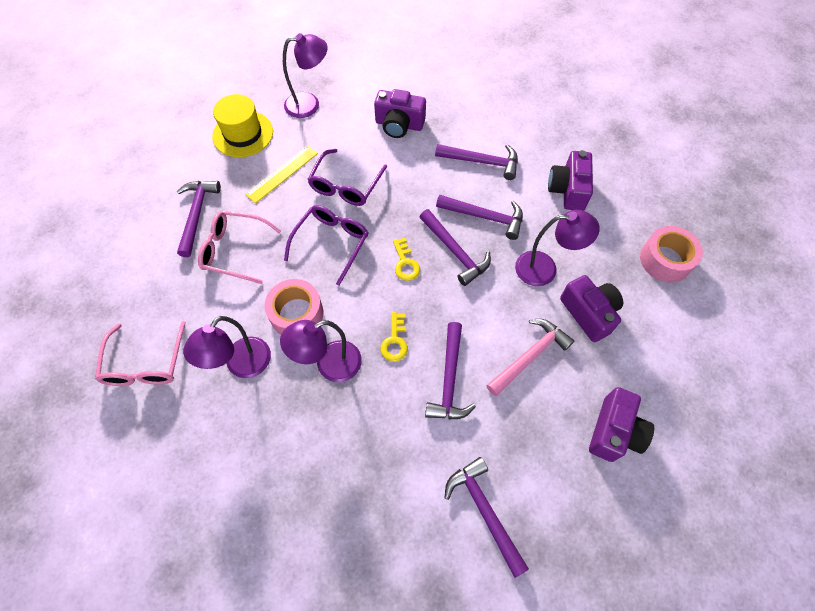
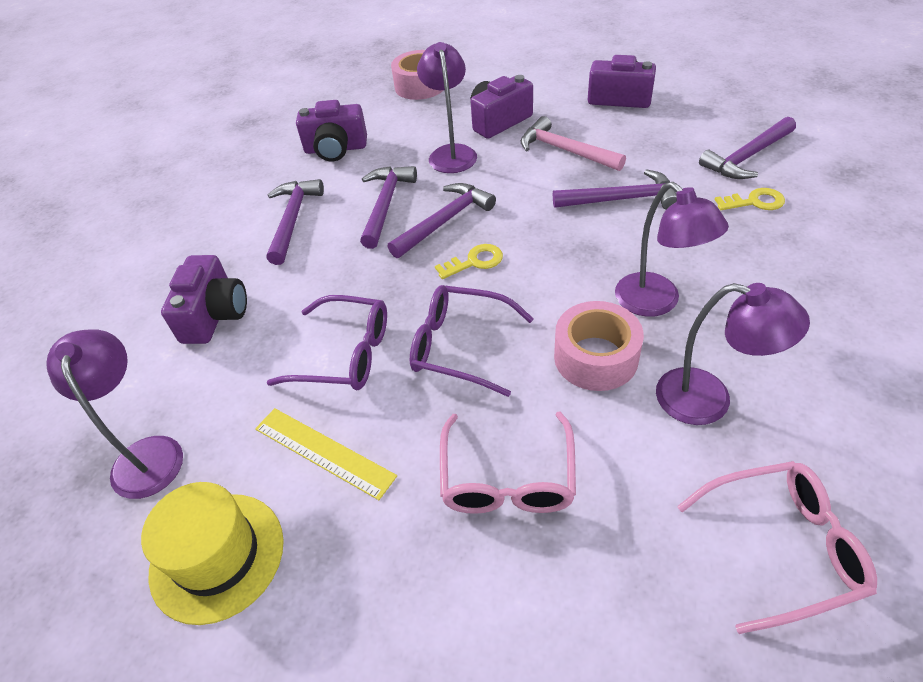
camera: 95 degrees left, 15 degrees down
(197, 214) = (439, 576): purple hammer -> none
(395, 341) = (593, 250): yellow key -> yellow key (755, 202)

